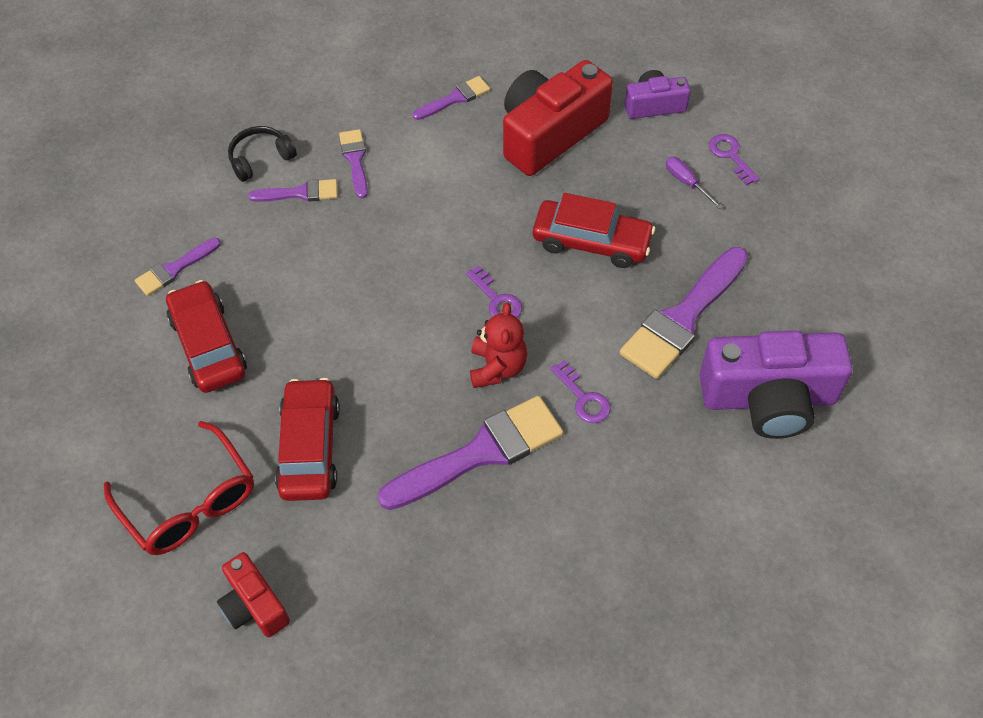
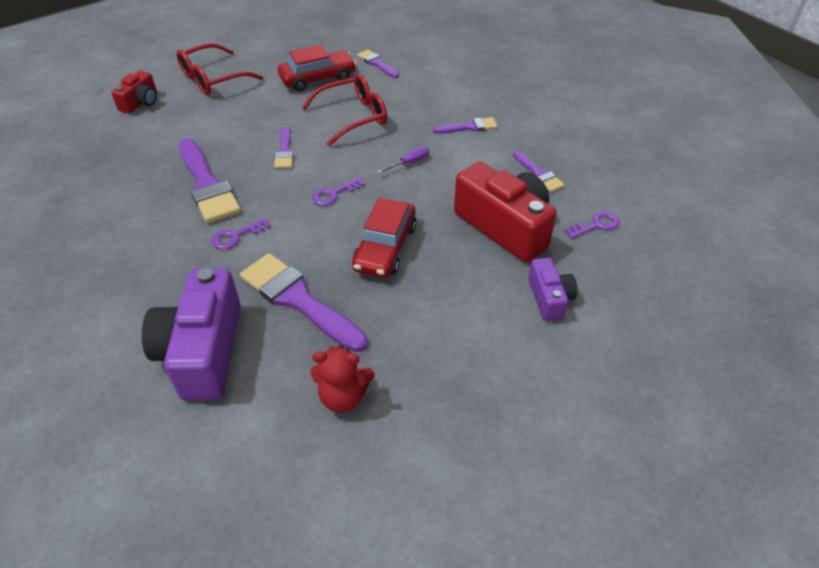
camera: 90 degrees right, 10 degrees down
(254, 605) = (140, 102): red camera -> red camera turned 150 degrees clockwise
(261, 159) = (468, 88): black headphones -> none
(300, 193) = (437, 105): purple brush -> purple brush (284, 151)
(309, 447) = (234, 116): red car -> none
(322, 290) = (353, 117): none -> red glasses
(497, 367) = (274, 193): red teddy bear -> red teddy bear (343, 396)
(686, 182) = (451, 315): purple screwdriver -> purple screwdriver (409, 163)
(730, 156) = (487, 353): purple key -> purple key (596, 225)

